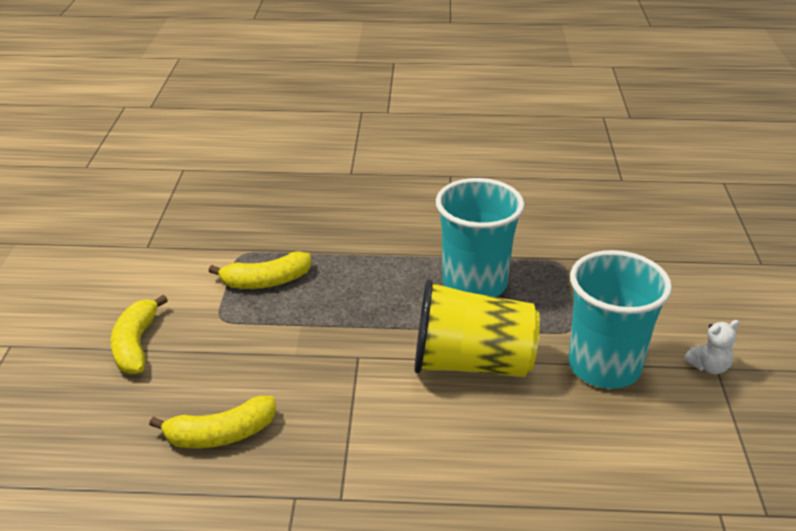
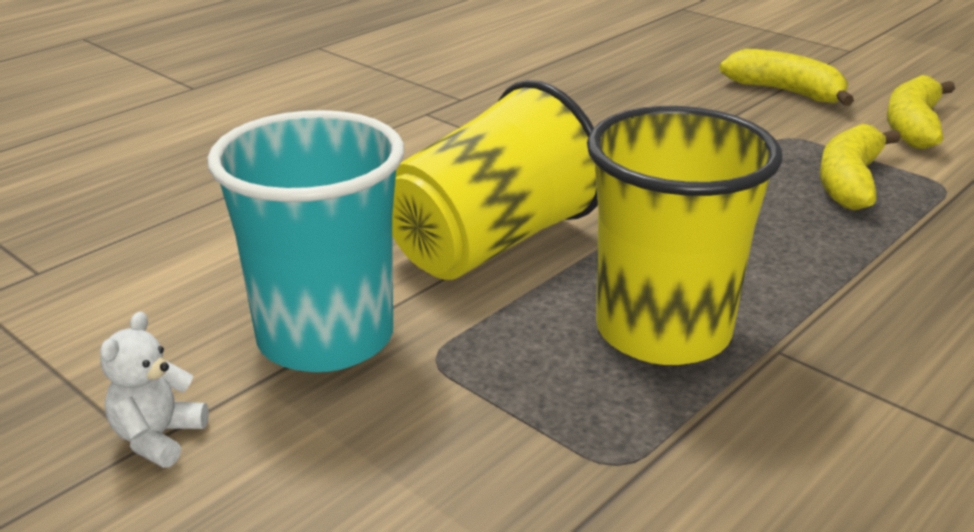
camera: 130 degrees right, 5 degrees down
(221, 435) = (586, 93): yellow banana -> yellow banana (913, 126)
(474, 284) = (663, 331): turquoise cup -> yellow cup

